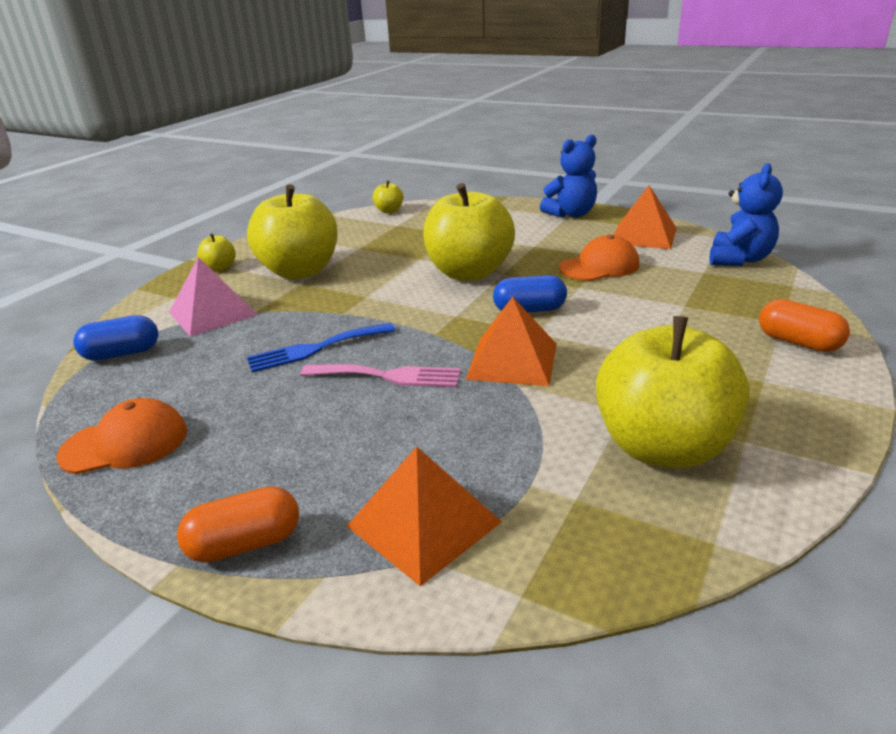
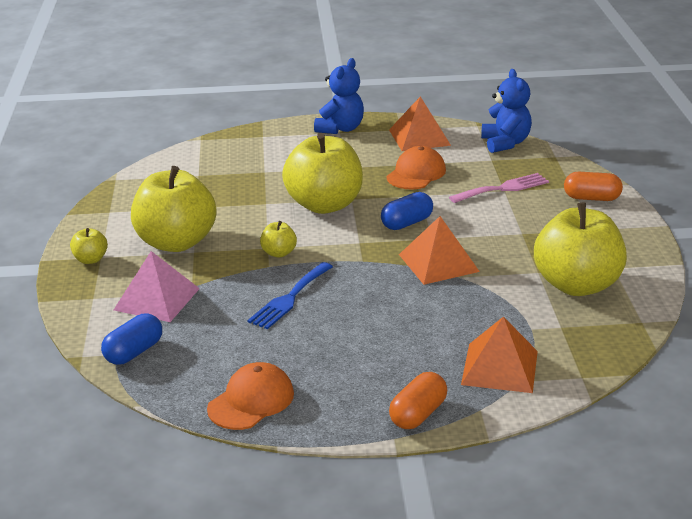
camera: 35 degrees left, 0 degrees up
(388, 376) = (370, 299): pink fork -> pink fork (503, 188)
(389, 211) = (169, 162): yellow apple -> yellow apple (279, 253)

